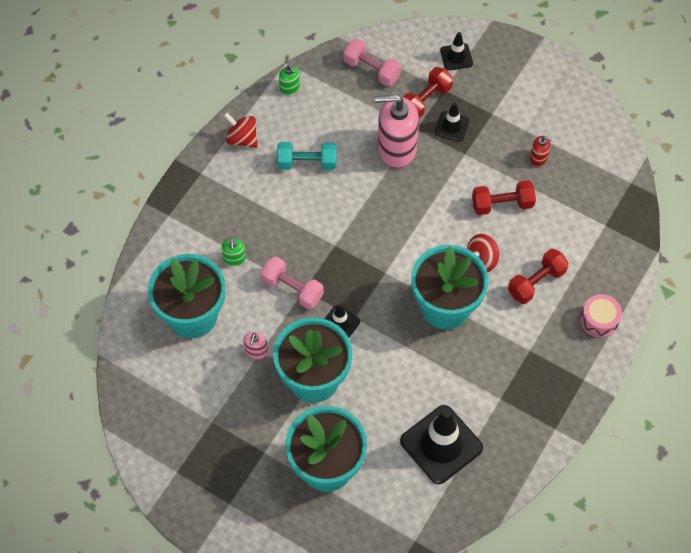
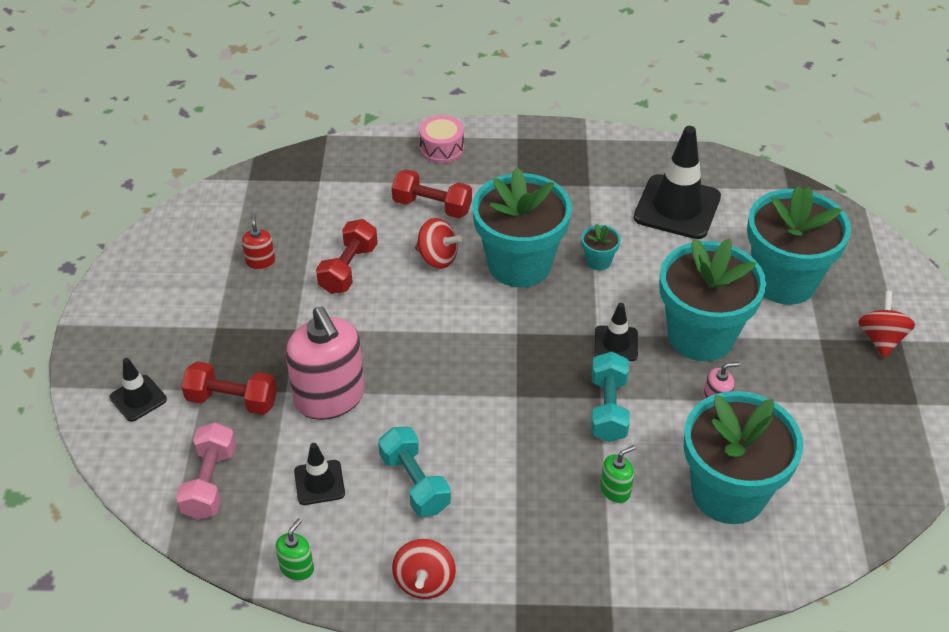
camera: 120 degrees left, 15 degrees down
(238, 491) = (881, 339): none -> red spinning top
(292, 289) = (608, 408): pink dumbbell -> turquoise dumbbell
(419, 358) = (598, 261): none -> turquoise flower pot
(451, 126) = (260, 357): black traffic cone -> black traffic cone (319, 482)
(502, 204) = (348, 269): red dumbbell -> red dumbbell turned 60 degrees clockwise

